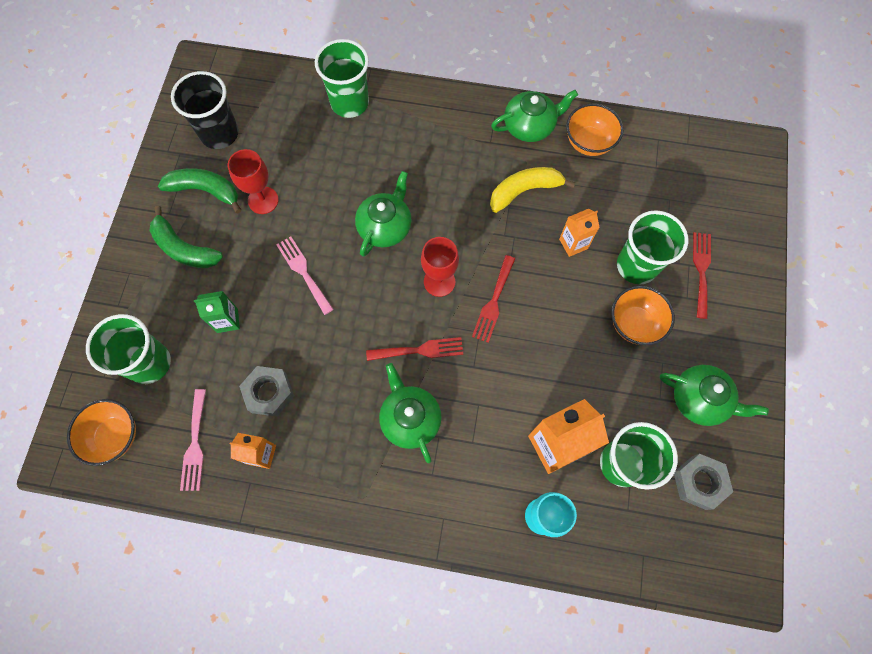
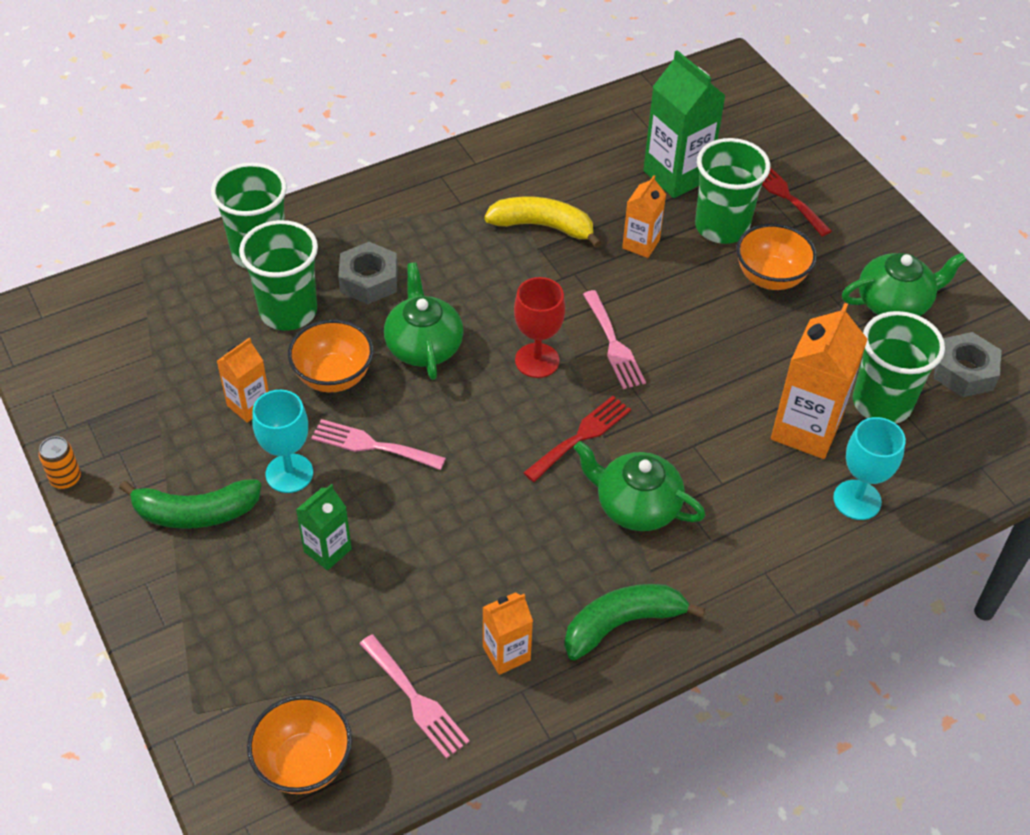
camera: 40 degrees left, 20 degrees down
(142, 182) = (65, 478): none -> orange can
(149, 363) = (271, 657): green cup -> green cup (288, 311)
(205, 190) = (163, 438): green banana -> green banana (622, 624)
(219, 133) = (122, 371): black cup -> none
(248, 258) = (289, 473): none -> turquoise goblet
(263, 200) = (249, 405): red goblet -> orange carton
(269, 393) = (453, 588): grey nut -> grey nut (369, 280)
(493, 302) = (613, 344): red fork -> pink fork
(524, 191) = (543, 226): yellow banana -> yellow banana turned 75 degrees clockwise
(530, 126) = (489, 166): green teapot -> none
(588, 143) = (565, 148): orange bowl -> orange bowl (333, 376)
(642, 209) = (677, 175): none -> green carton

